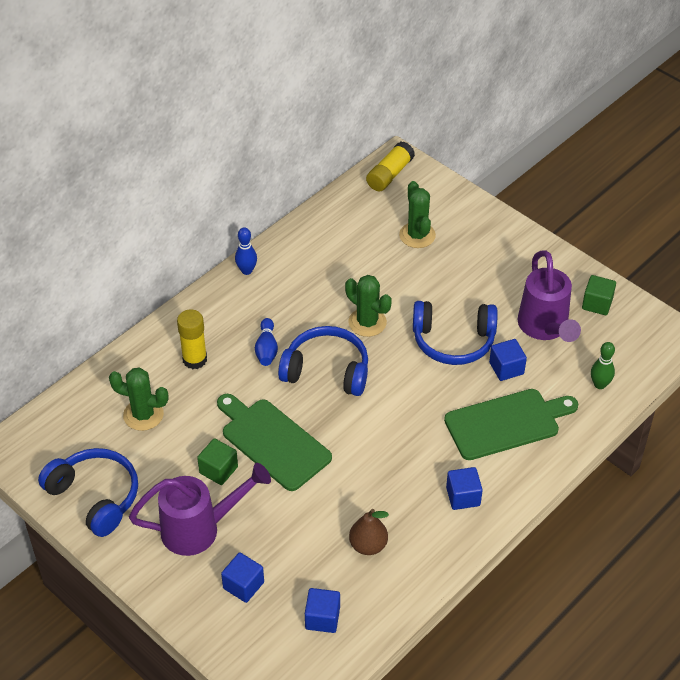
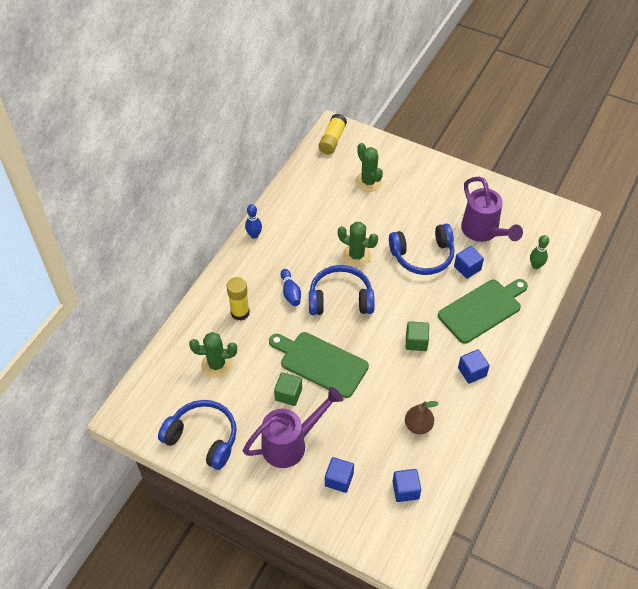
camera: 15 degrees left, 5 degrees up
(597, 304) = (512, 206): green cube -> green cube (416, 342)

